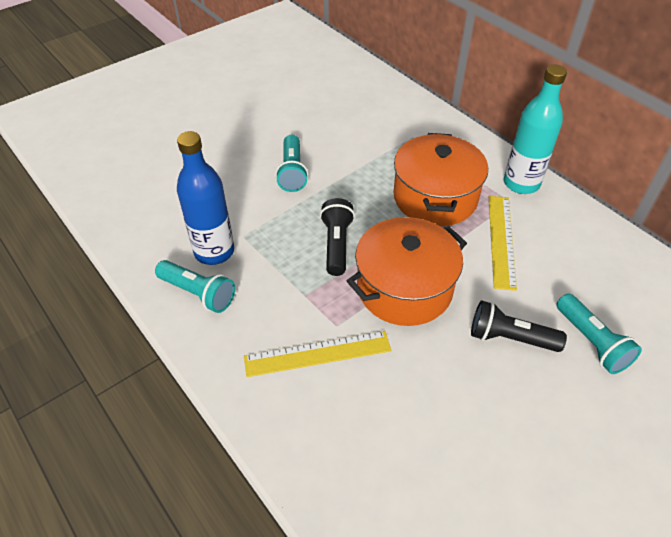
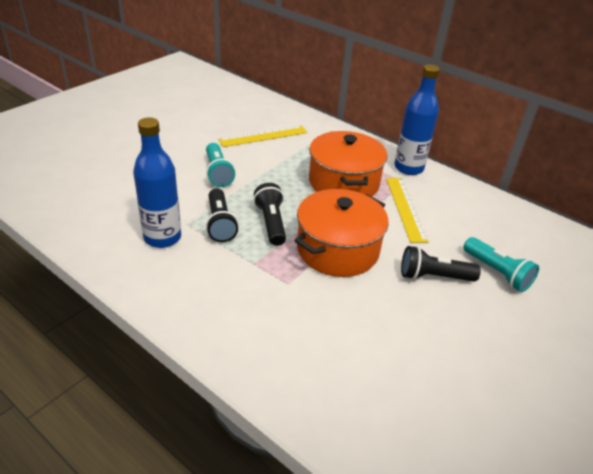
camera: 15 degrees left, 10 degrees down
(198, 293) = (155, 271): turquoise flashlight -> none
(279, 240) = (220, 224): none -> black flashlight
(317, 354) = (277, 306): yellow ruler -> yellow ruler (263, 136)
(521, 183) = (408, 168): turquoise bottle -> blue bottle

